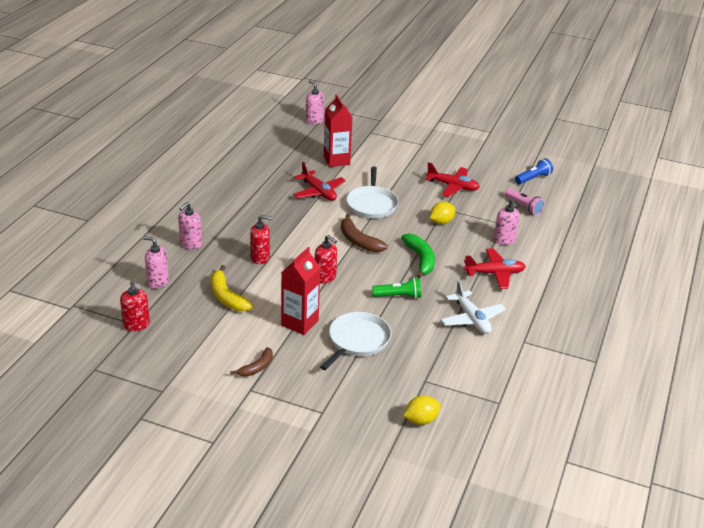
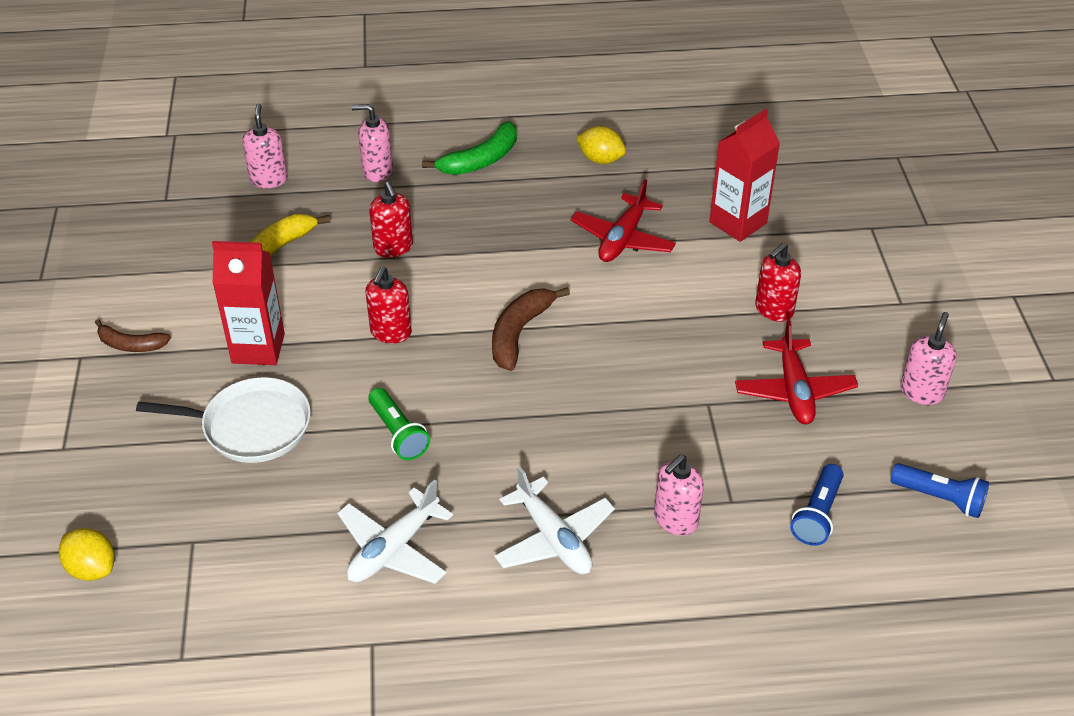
camera: 65 degrees right, 10 degrees up
(136, 325) = (163, 201): red soap dispenser -> red soap dispenser (773, 310)
(314, 120) = (838, 153): pink soap dispenser -> pink soap dispenser (921, 392)
(372, 204) = (642, 310): white pan -> none
(420, 259) = (523, 425): green banana -> green banana (481, 160)
(441, 222) = (661, 414): yellow lemon -> yellow lemon (600, 159)
(494, 273) = (553, 538): red plane -> white plane
(524, 207) = (817, 514): pink flashlight -> blue flashlight

